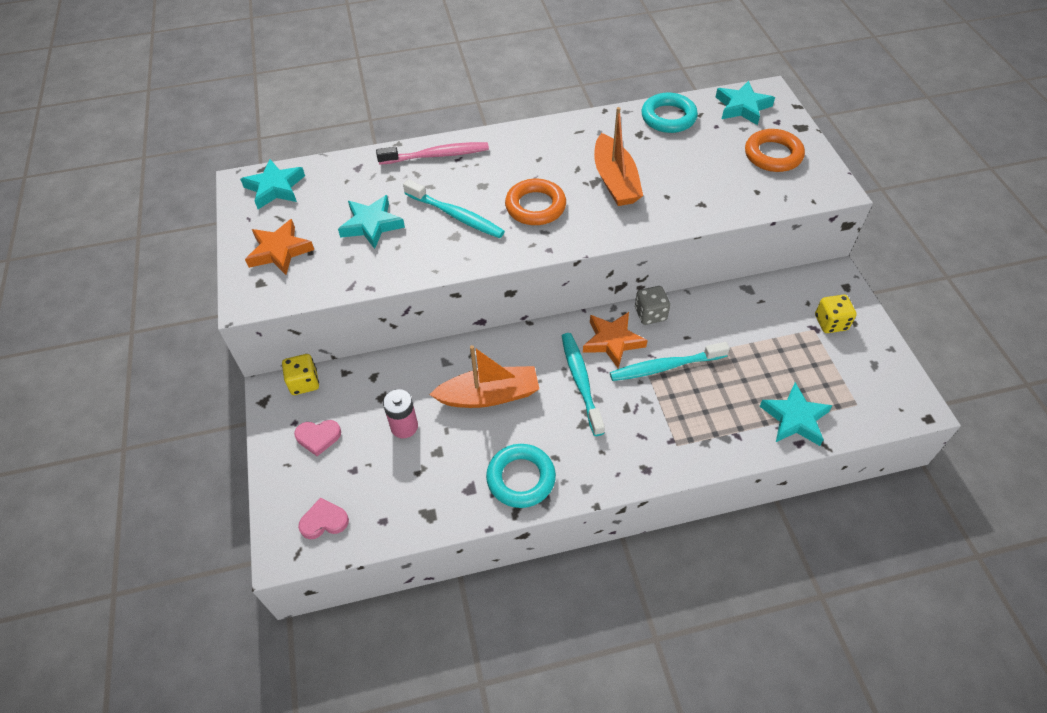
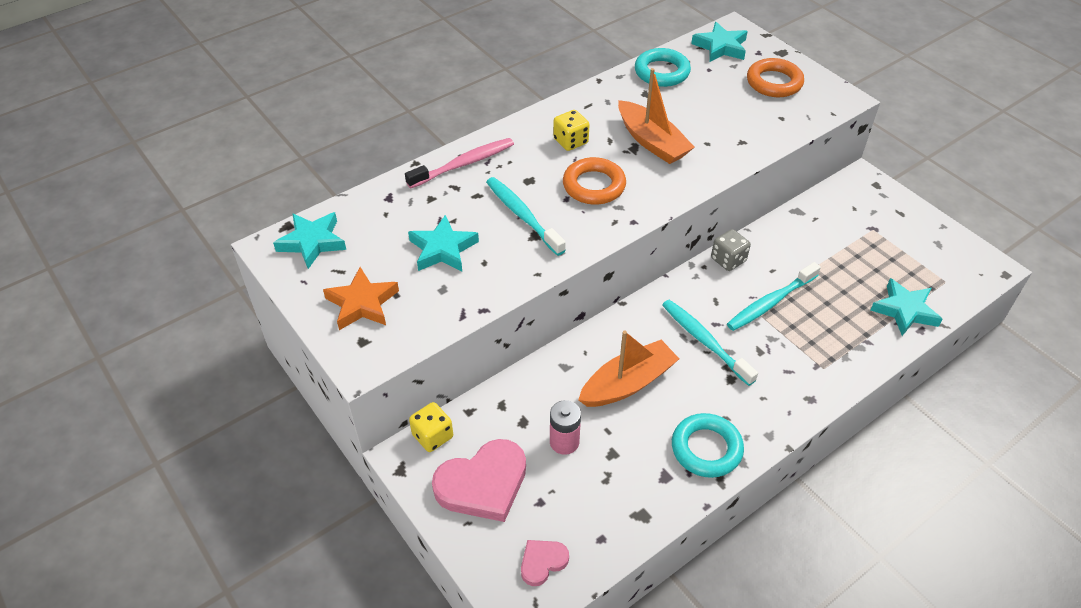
camera: 25 degrees left, 5 degrees down
(318, 437) = (483, 484): pink heart -> pink heart, size x1.95
(456, 215) = (522, 216): turquoise toothbrush -> turquoise toothbrush turned 135 degrees counterclockwise
(612, 341) = (710, 295): orange star -> none
(830, 323) = (883, 219): yellow dice -> yellow dice (570, 141)

